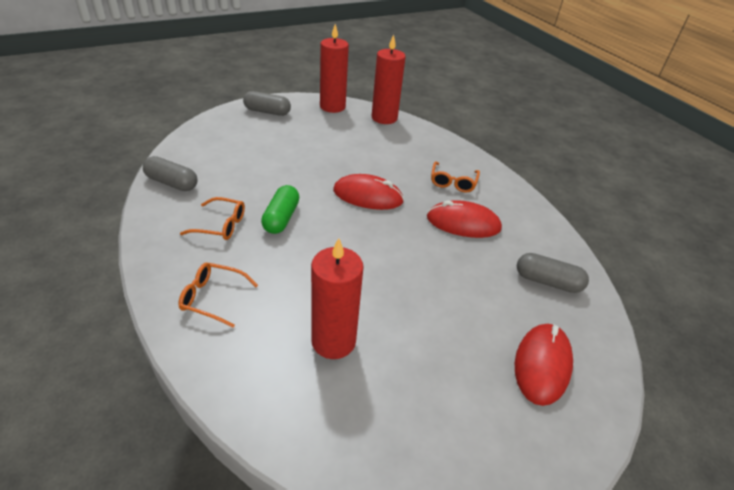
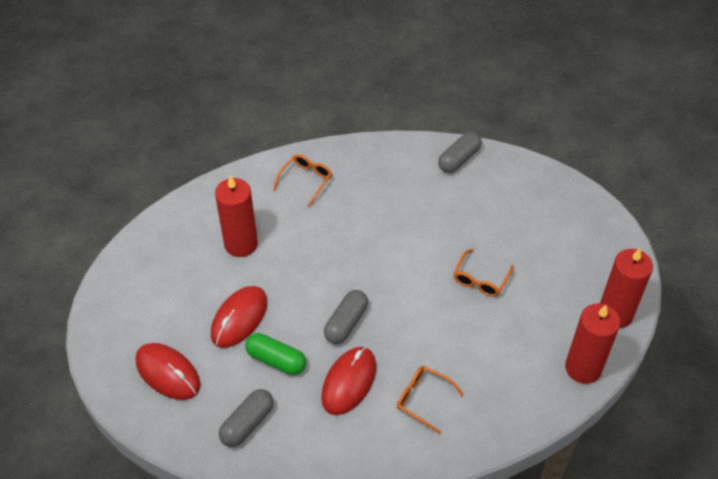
camera: 110 degrees right, 10 degrees up
(220, 225) = (390, 189): orange glasses -> orange glasses (481, 279)
(267, 112) = (599, 243): grey capsule -> grey capsule (346, 323)
(281, 218) = (390, 231): green capsule -> green capsule (276, 360)
(368, 196) = (412, 307): red mouse -> red mouse (239, 318)

